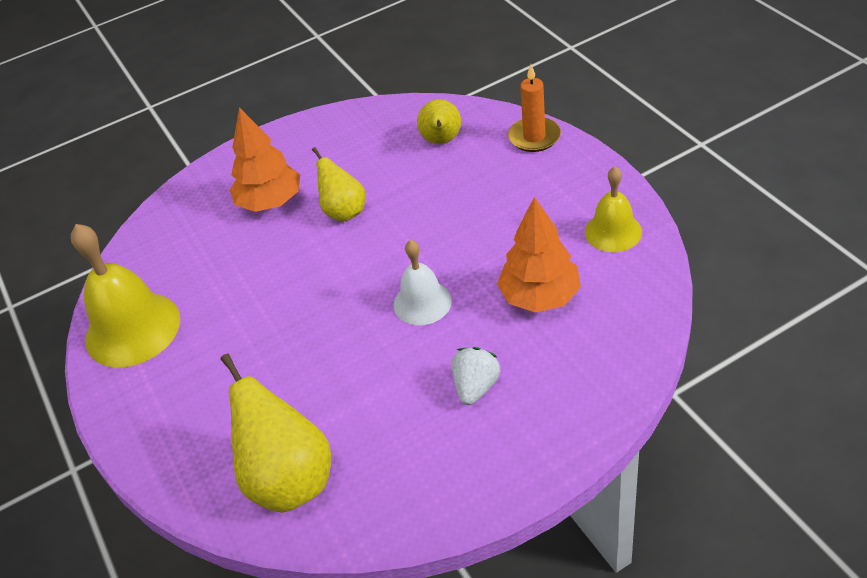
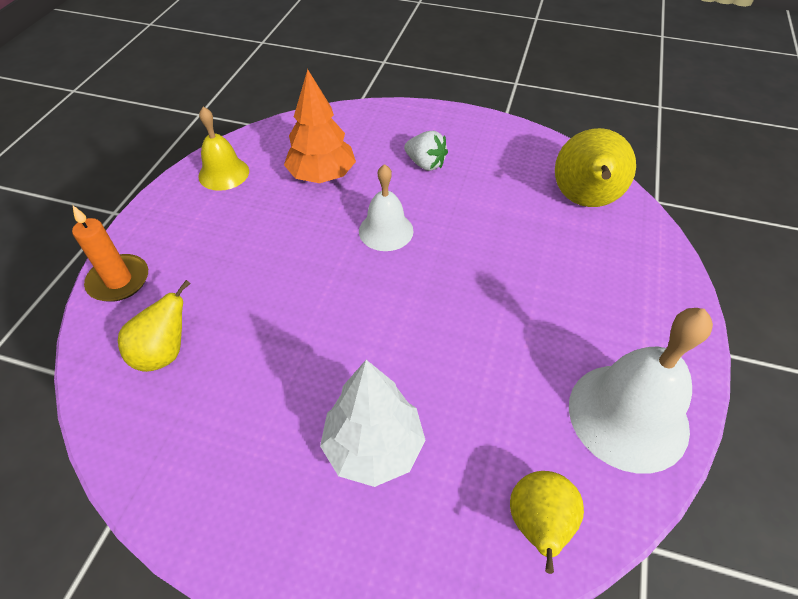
camera: 140 degrees left, 5 degrees up
(133, 329) = (628, 416): yellow bell -> white bell
(270, 202) = (374, 447): orange tree -> white tree
(344, 211) = (332, 361): yellow pear -> yellow pear (538, 525)
(476, 387) = (425, 164): white strawberry -> white strawberry turned 120 degrees counterclockwise

